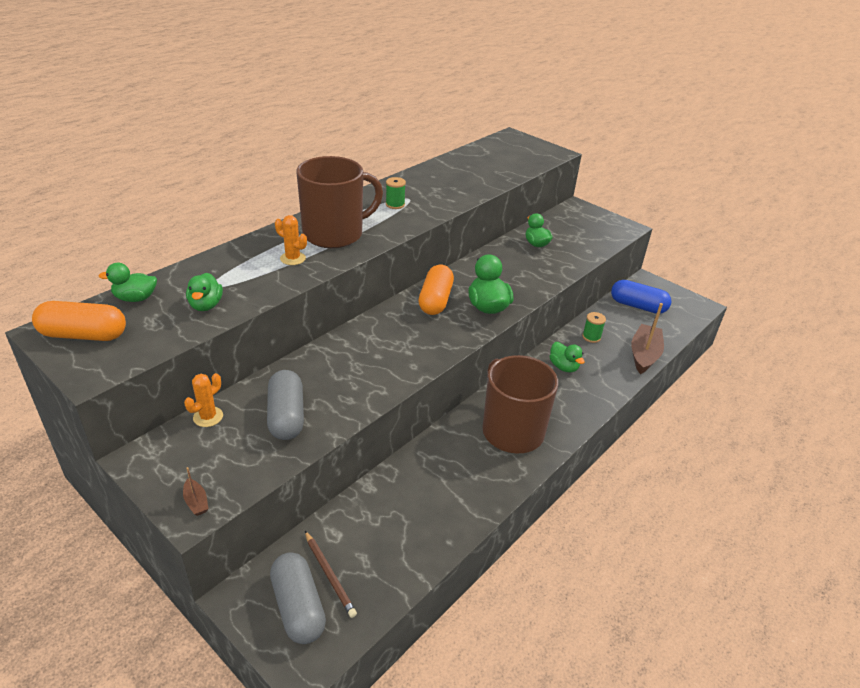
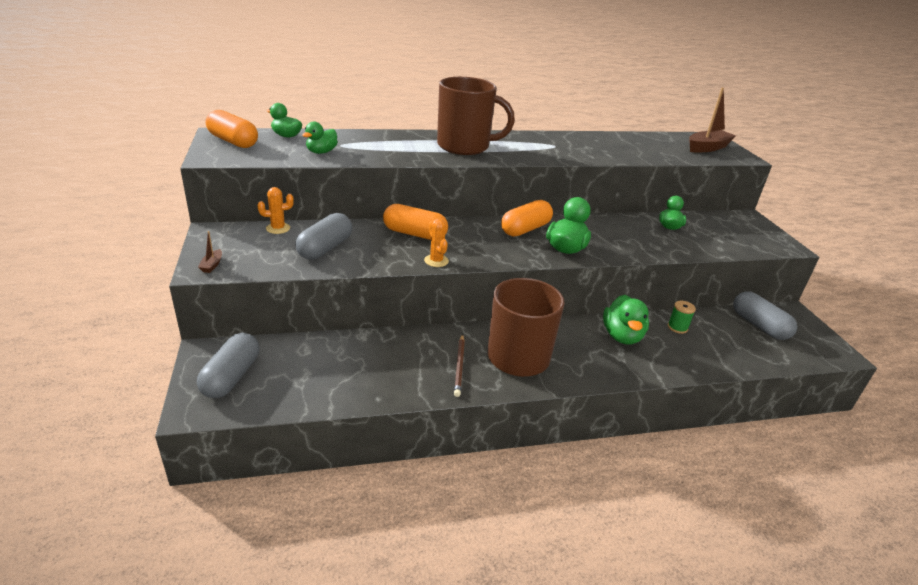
camera: 35 degrees right, 5 degrees down
(293, 258) = (414, 149): orange cactus -> orange cactus (436, 261)
(329, 575) = (272, 371): brown pencil -> brown pencil (459, 366)
(349, 354) = (414, 234): none -> orange capsule
(395, 204) = (538, 145): green spool -> none
(563, 367) = (622, 336): green duck -> green duck, size x1.51
(638, 306) = (759, 326): blue capsule -> grey capsule
(644, 355) = (721, 363): brown boat -> brown boat (707, 148)

